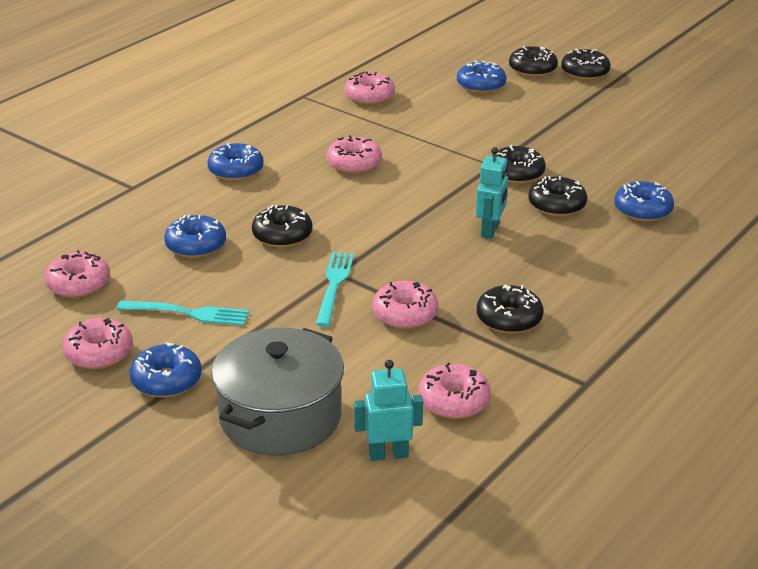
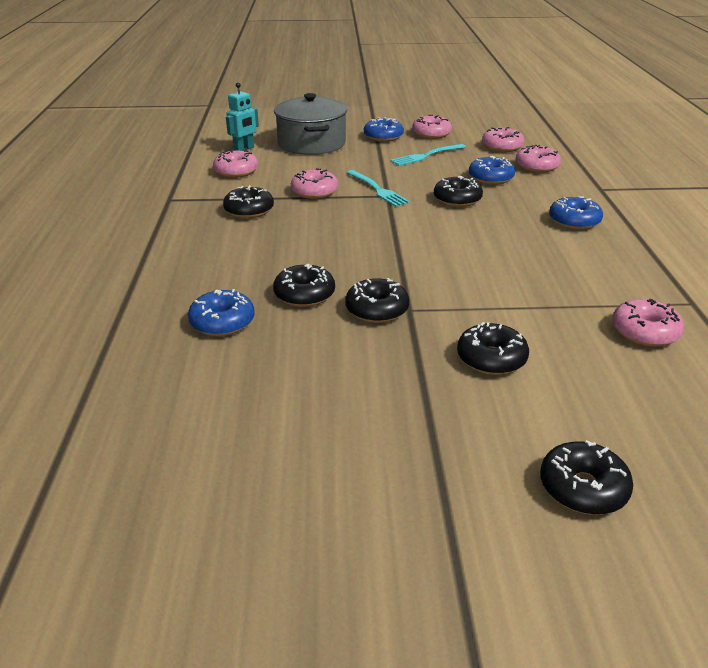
camera: 140 degrees right, 0 degrees up
(354, 163) = (514, 260): pink donut -> pink donut (537, 167)
(481, 85) = (584, 413): blue donut -> none
(490, 231) = (330, 254): turquoise robot -> none
(585, 72) = (512, 528): black donut -> black donut (491, 359)

